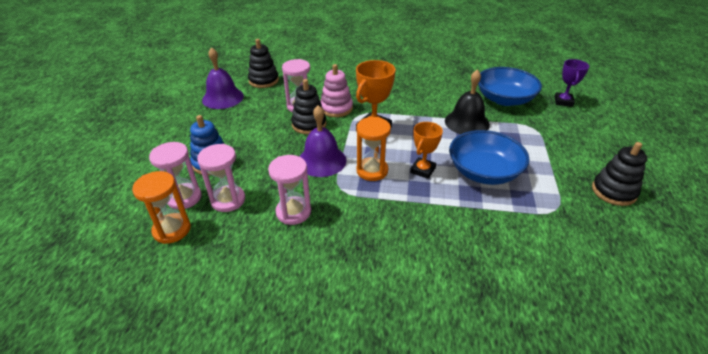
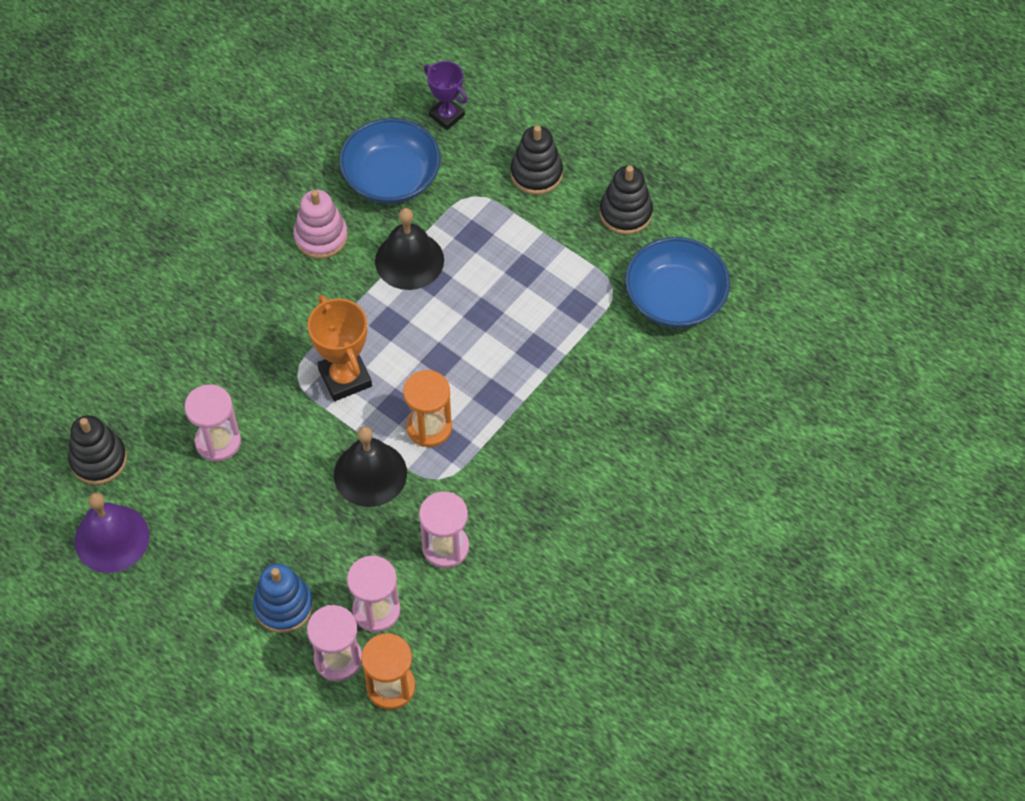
camera: 60 degrees left, 20 degrees up
(309, 124) = (276, 451): black stacking toy -> black stacking toy (536, 173)
(321, 161) = (370, 473): purple bell -> black bell
(336, 108) = (259, 397): pink stacking toy -> pink stacking toy (321, 236)
(423, 170) = (466, 372): orange trophy -> none
(484, 172) = (512, 311): blue bowl -> blue bowl (675, 298)

